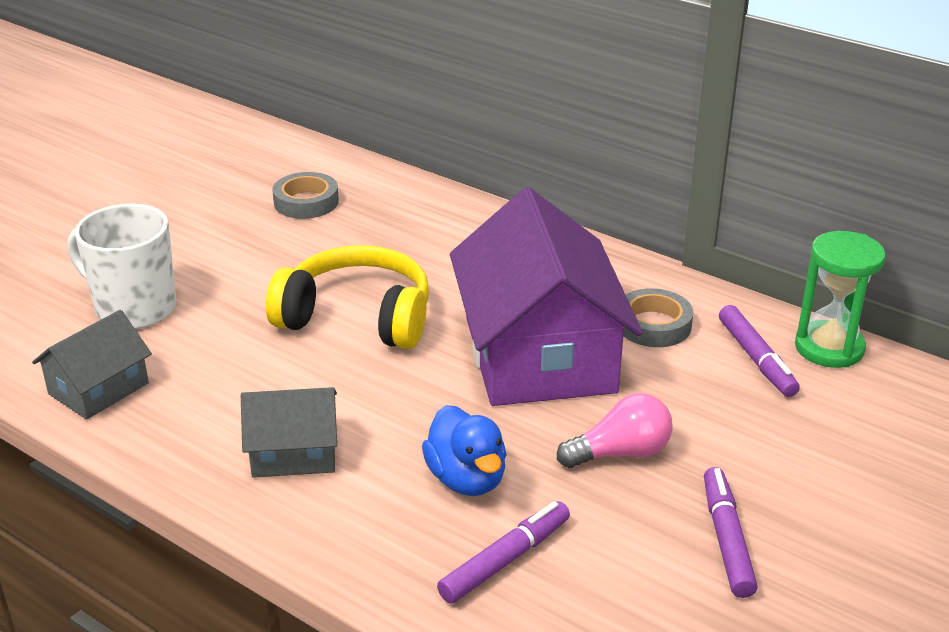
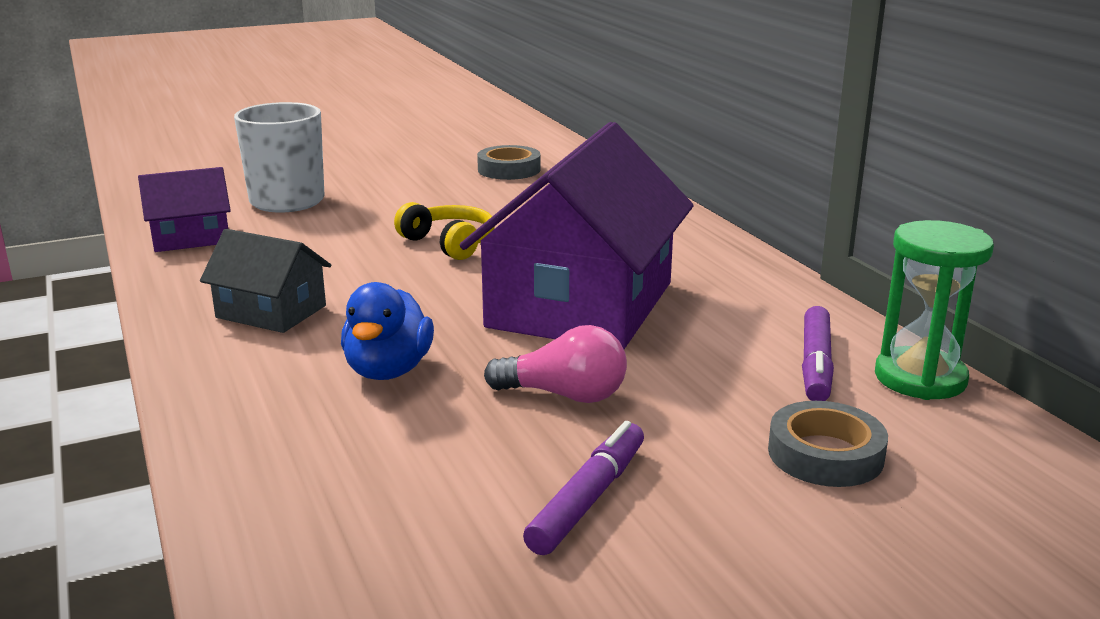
camera: 30 degrees right, 10 degrees down
(98, 388) = (191, 237): grey house -> purple house
(357, 317) = (449, 243): yellow headphones -> yellow headphones, size x0.60
(505, 560) = (338, 439): purple marker -> none
(653, 325) = (729, 312): grey tape -> grey tape (825, 454)

